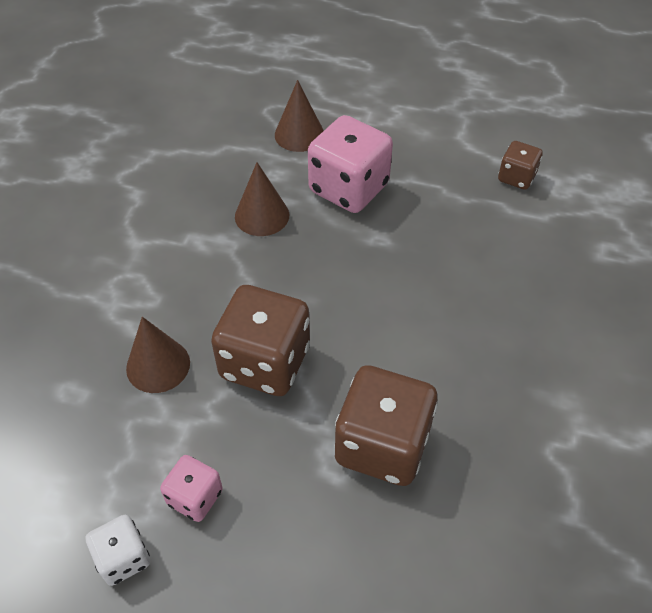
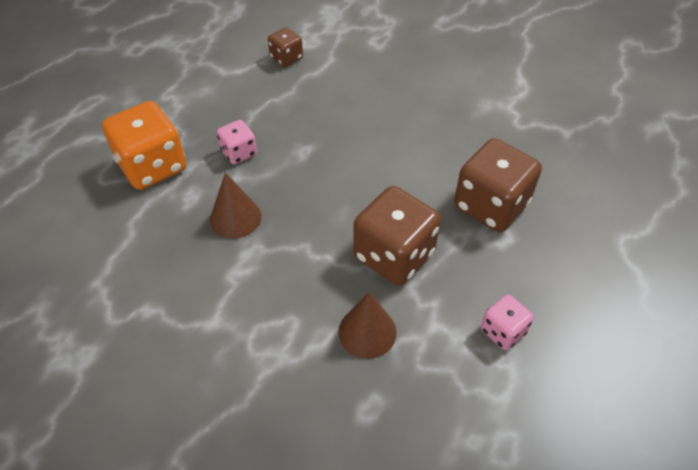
camera: 70 degrees left, 0 degrees up
(123, 558) = (544, 392): white dice -> none
(299, 134) = (152, 166): brown cone -> orange dice
(349, 188) = (239, 152): pink dice -> pink dice, size x0.52

